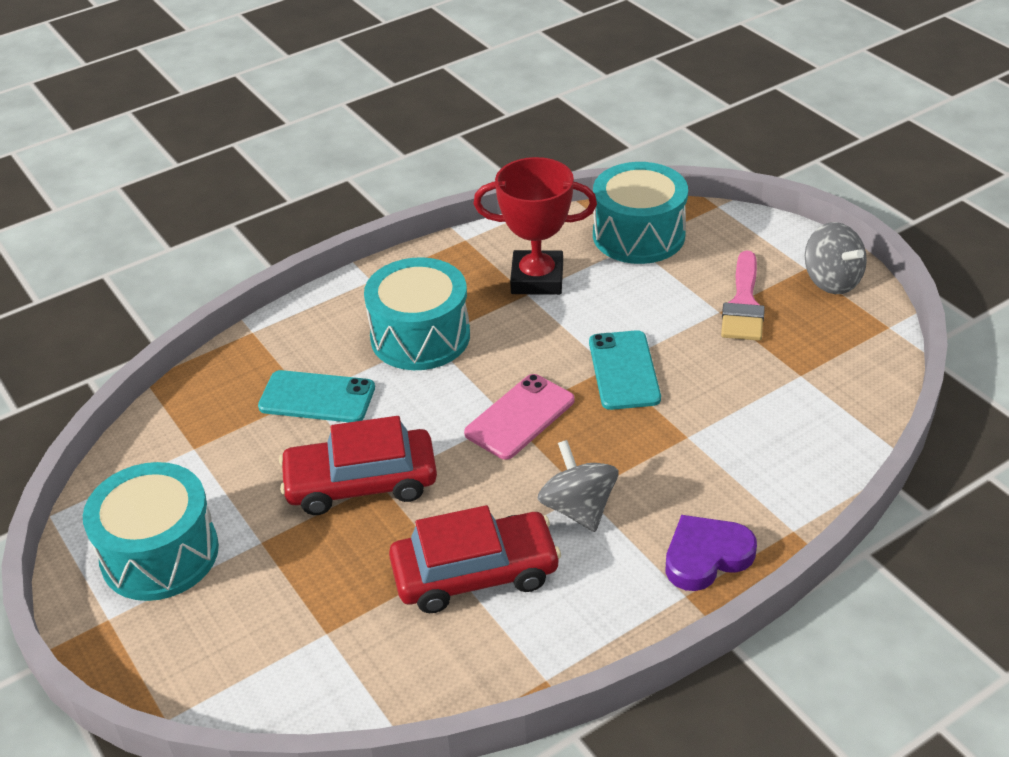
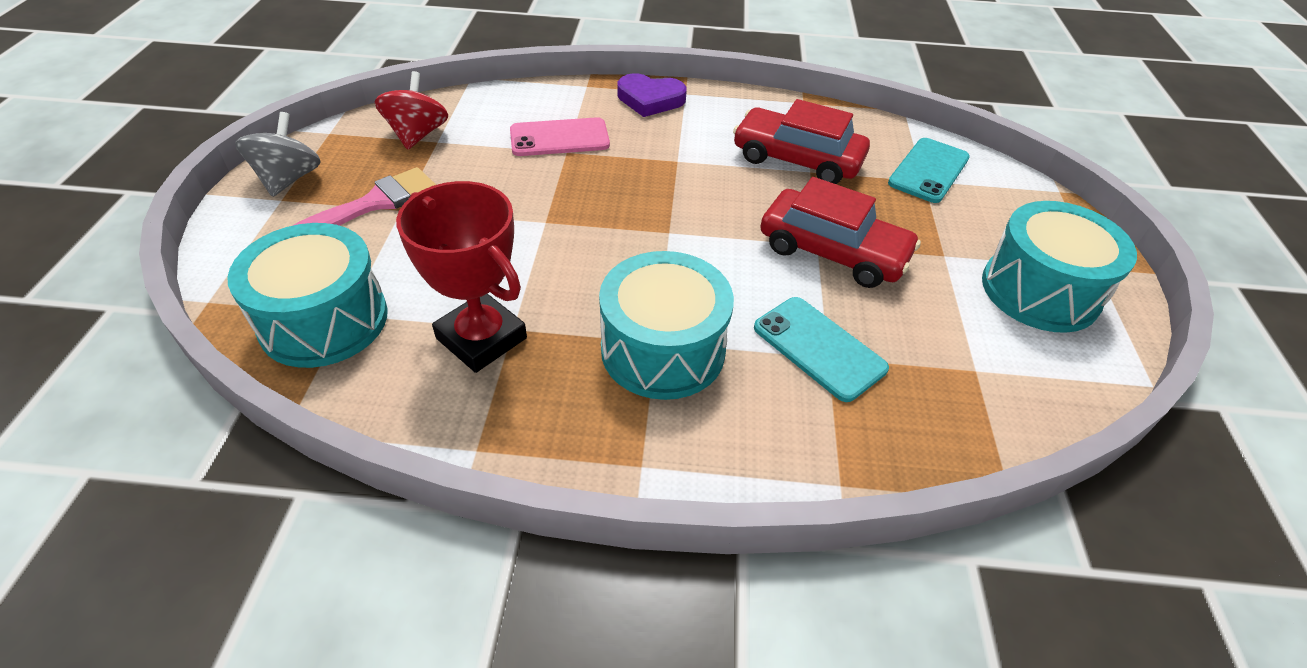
camera: 145 degrees left, 5 degrees up
(520, 417) = (660, 226): pink phone -> pink phone (559, 138)
(578, 508) = (692, 155): grey spinning top -> none
(624, 370) = (539, 212): turquoise phone -> turquoise phone (928, 170)
(825, 369) = (417, 135): none -> red spinning top

